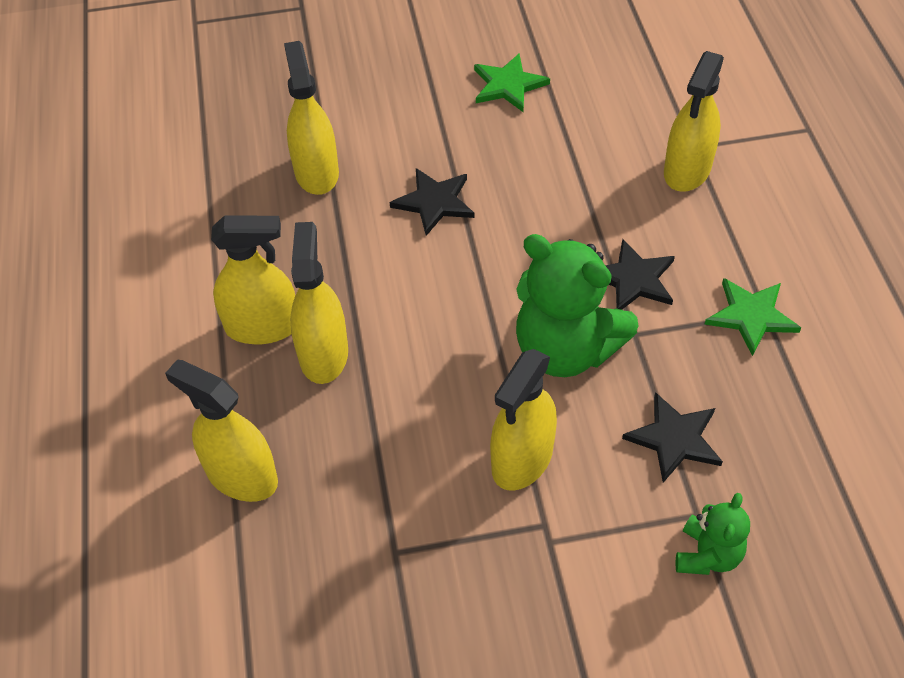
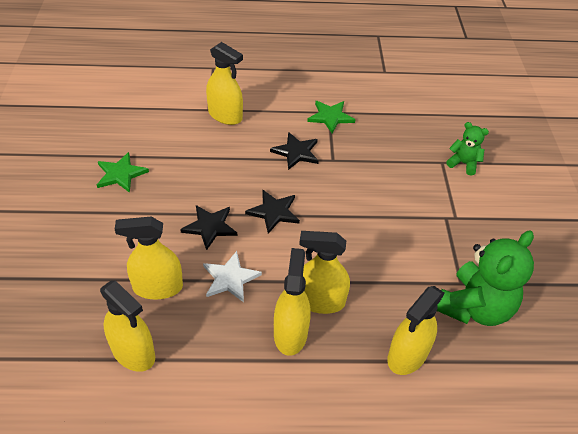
camera: 85 degrees left, 5 degrees down
(345, 243) = (230, 278): none -> white star
(522, 459) = (406, 219): yellow spray bottle -> yellow spray bottle (133, 352)
(566, 349) = (338, 188): green teddy bear -> green teddy bear (474, 307)
(674, 438) = (399, 160): black star -> black star (274, 212)

